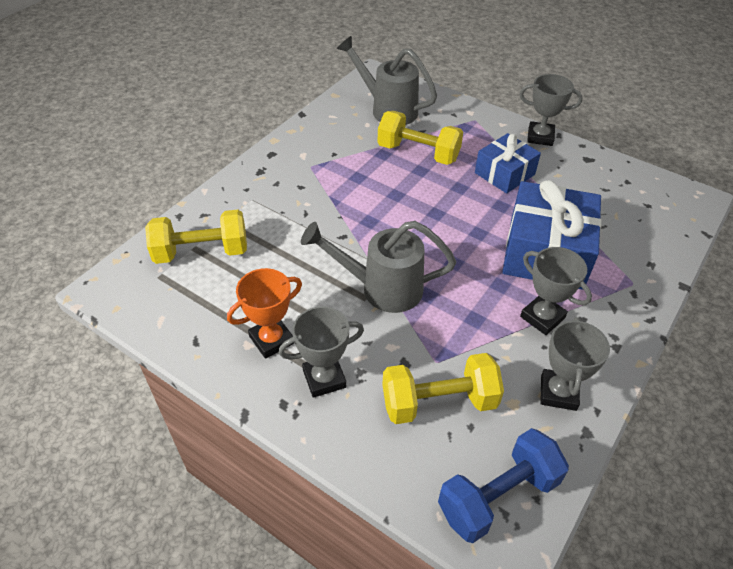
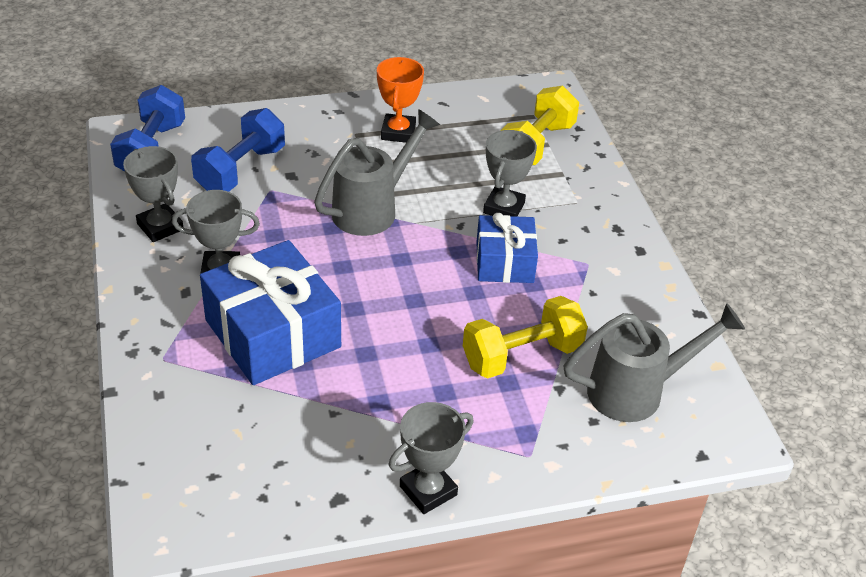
camera: 130 degrees right, 5 degrees down
(324, 378) = (332, 136): grey trophy -> grey trophy (504, 208)
(439, 402) = (241, 170): yellow dumbbell -> blue dumbbell
(504, 174) = (406, 398): blue gift -> blue gift (504, 262)

